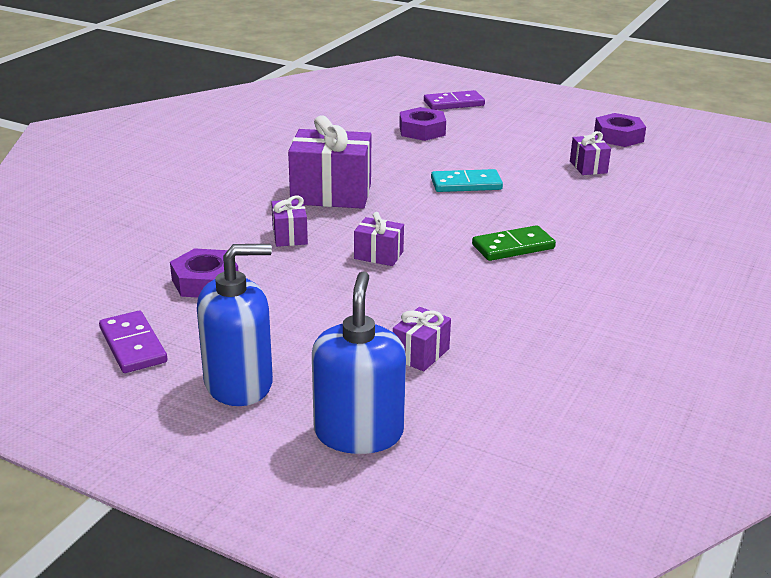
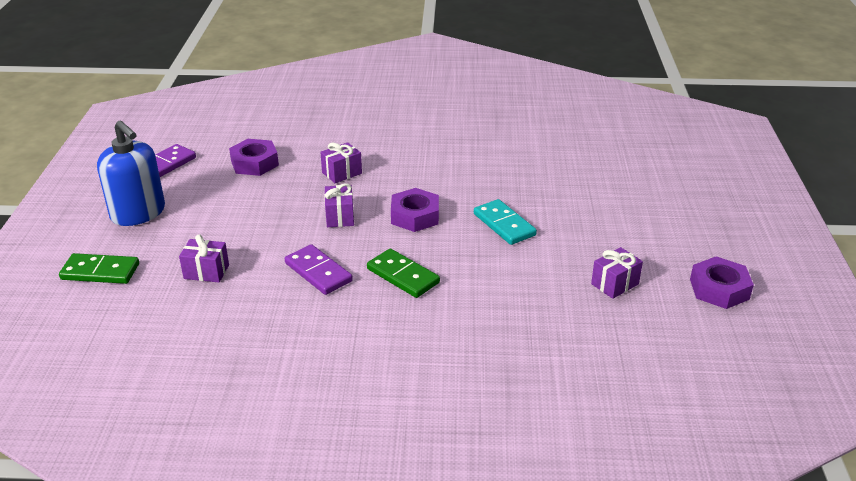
camera: 65 degrees right, 5 degrees up
(331, 194) = (425, 169): purple gift -> none
(358, 432) = (100, 272): blue soap dispenser -> green domino
(422, 130) = (595, 175): purple nut -> purple nut (415, 216)
(454, 103) = (681, 175): purple domino -> purple domino (318, 272)

